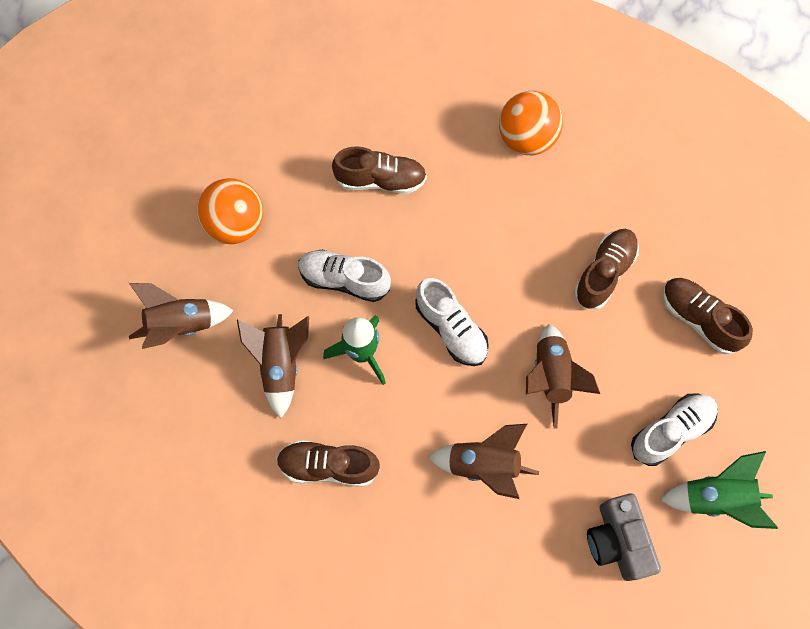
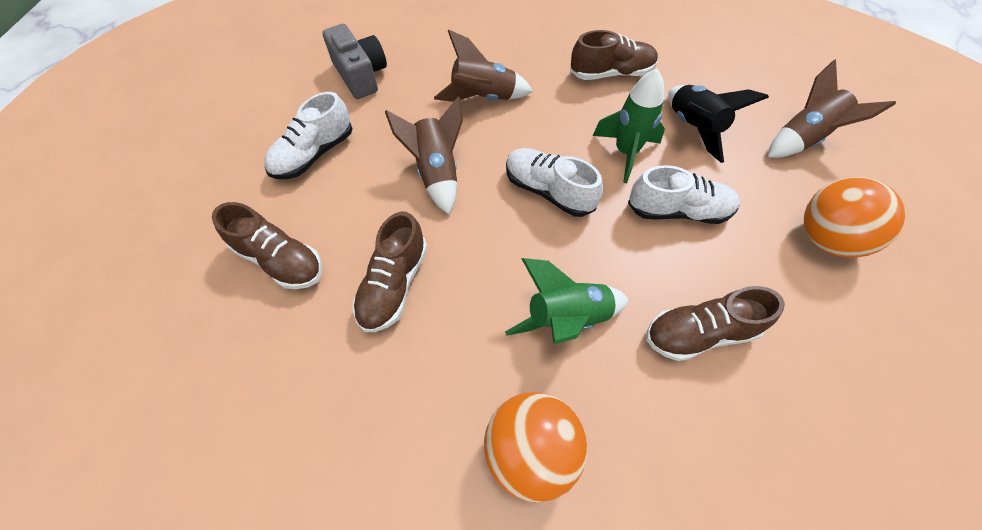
camera: 165 degrees right, 10 degrees down
(281, 365) = (693, 128): brown rocket -> black rocket
(715, 498) = (274, 116): green rocket -> green rocket (566, 318)

